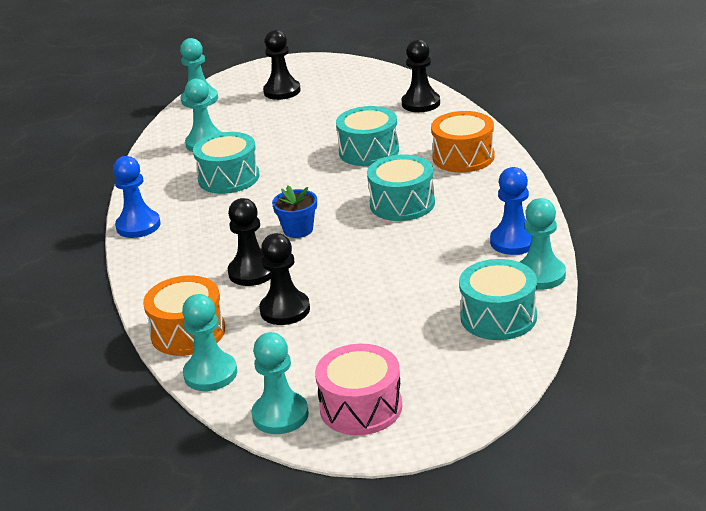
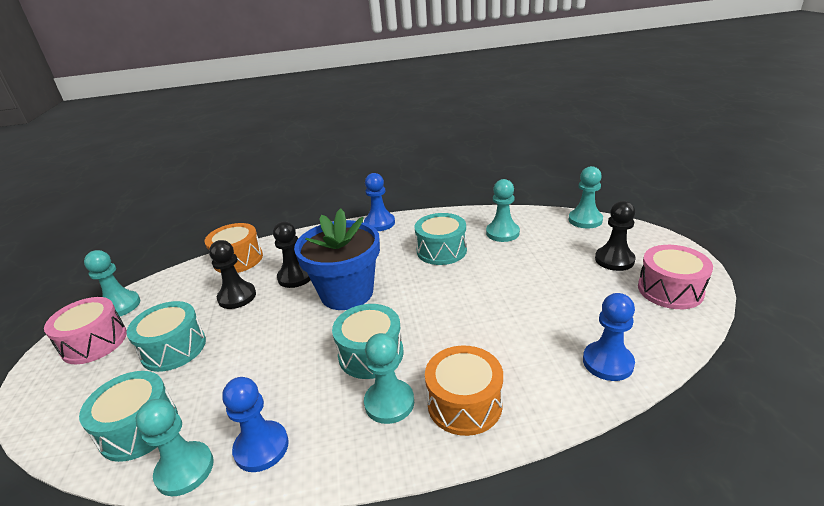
camera: 90 degrees right, 0 degrees up
(210, 374) = (187, 273): turquoise pawn -> turquoise pawn (389, 403)
(298, 230) = (347, 293): blue flower pot -> blue flower pot, size x2.15
(335, 74) = (670, 290): none -> pink drum
(369, 151) = (483, 325): turquoise drum -> turquoise drum (174, 348)
(421, 103) = (607, 362): black pawn -> blue pawn

